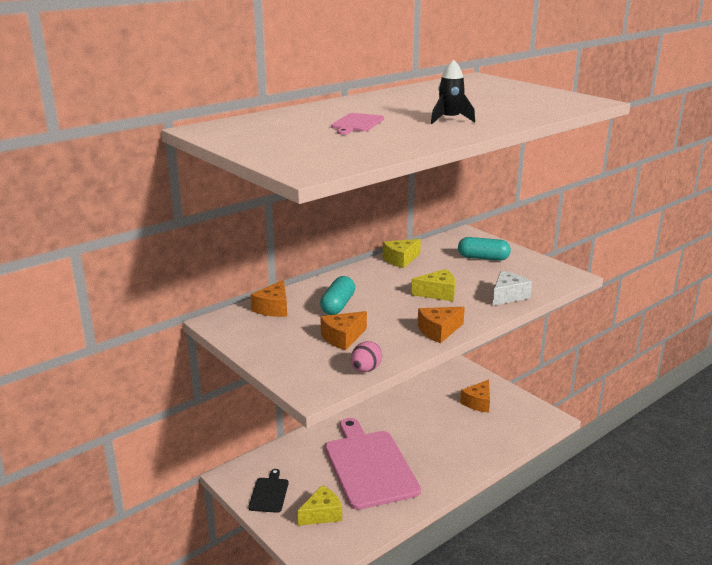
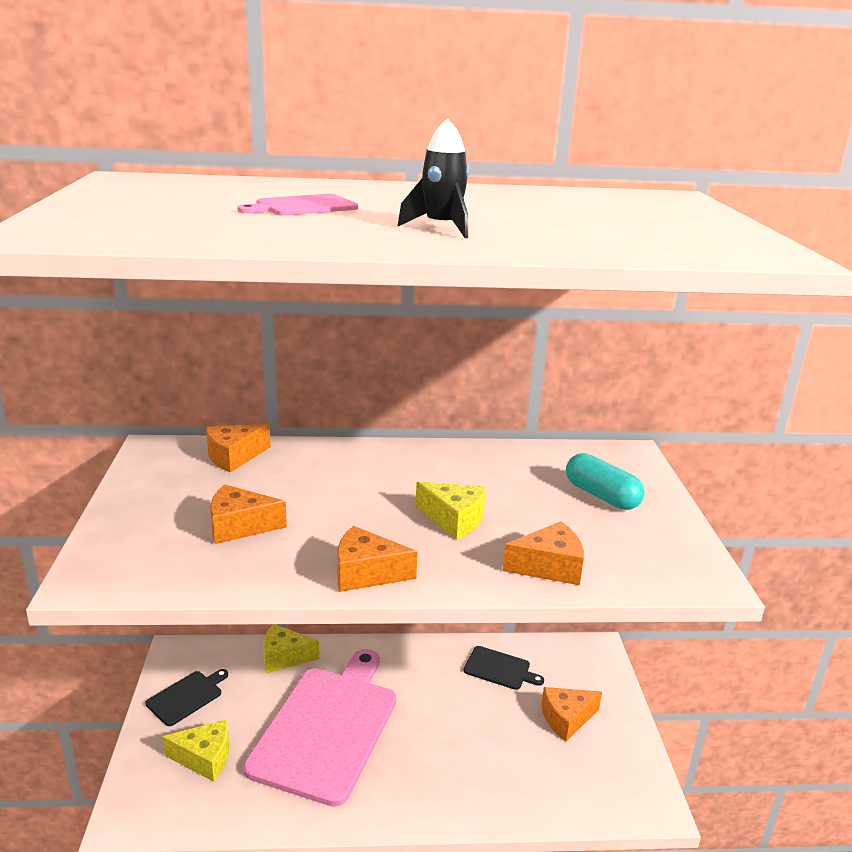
camera: 35 degrees right, 0 degrees up
(338, 305) = (306, 483): turquoise capsule -> none
(365, 369) = (190, 581): pink egg -> none
(400, 260) = (480, 455): yellow cheese -> yellow cheese (284, 657)
(421, 396) = (499, 669): none -> black cutting board
(508, 296) = (549, 567): white cheese -> orange cheese

